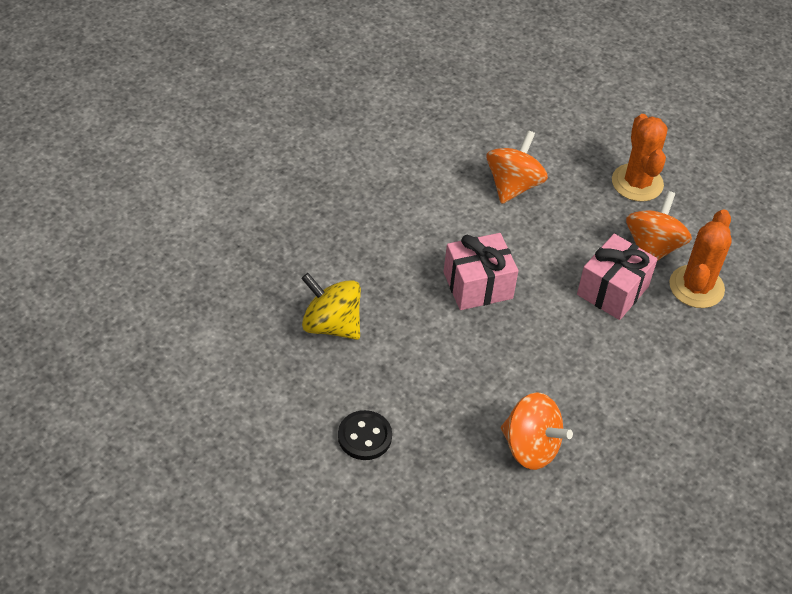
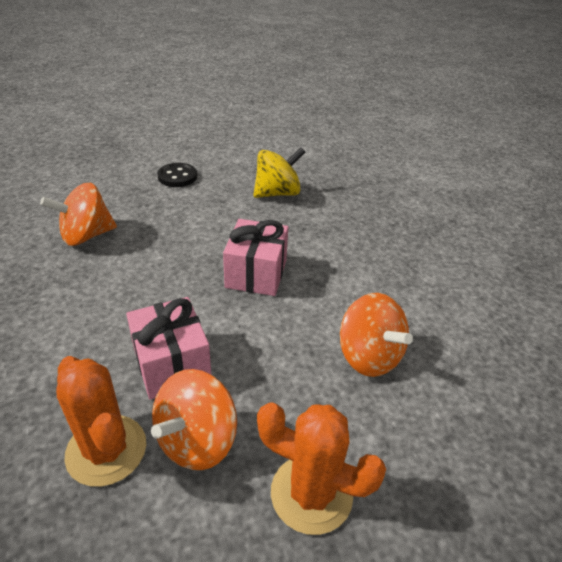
camera: 120 degrees right, 10 degrees down
(652, 247) = (196, 440): orange spinning top -> orange spinning top turned 75 degrees clockwise

